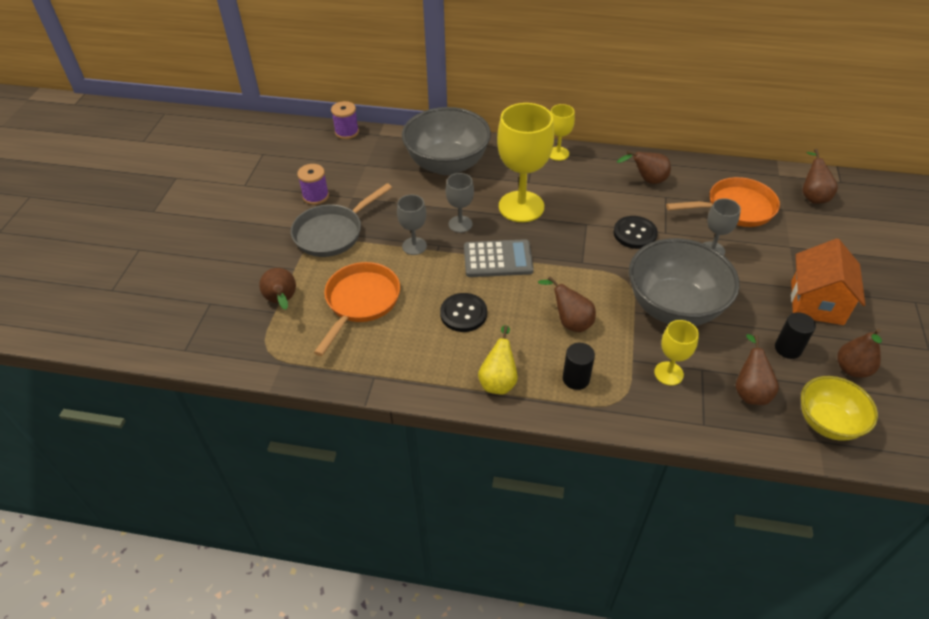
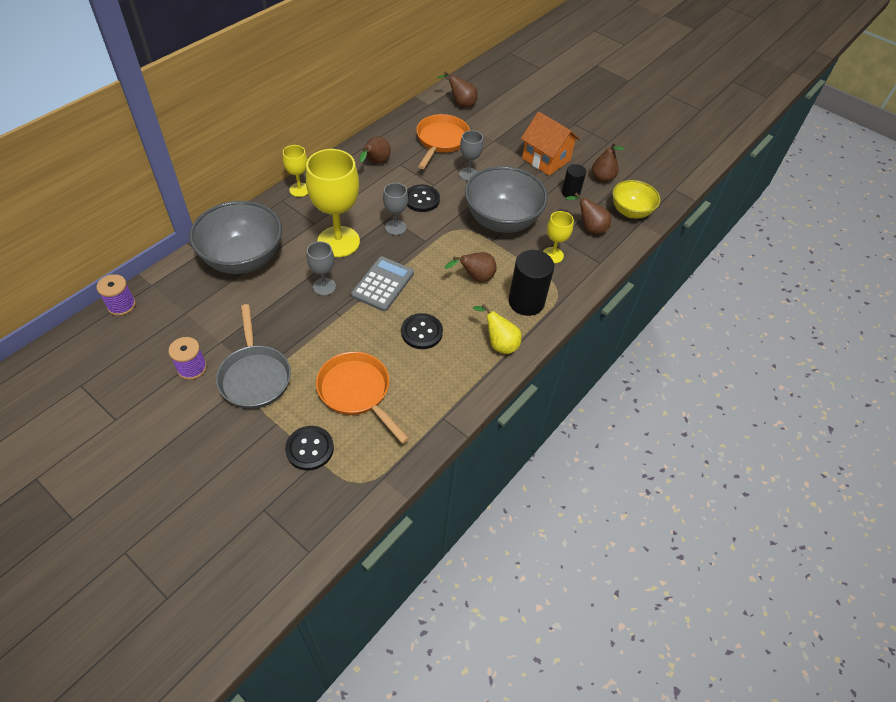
camera: 65 degrees left, 5 degrees up
(282, 301) = (309, 449): brown pear -> black button
(414, 246) = (323, 327): grey goblet -> grey goblet (395, 227)
(576, 379) = (526, 302): black cylinder -> black cylinder, size x1.70

